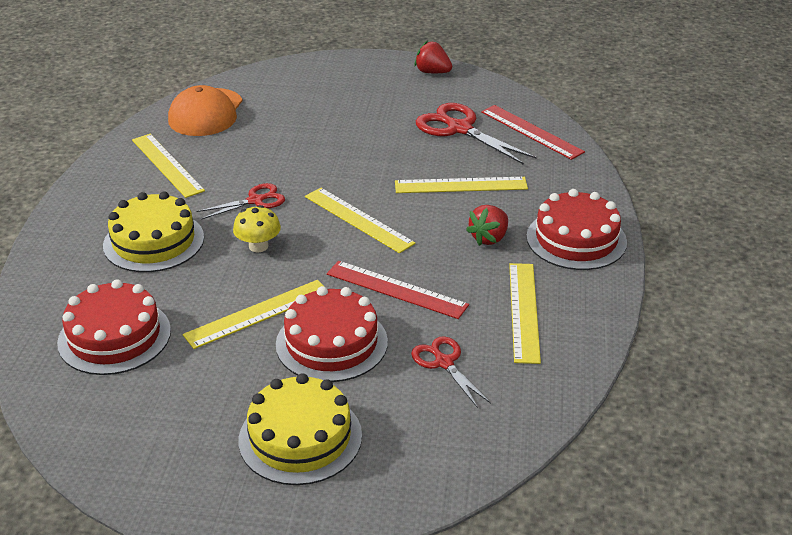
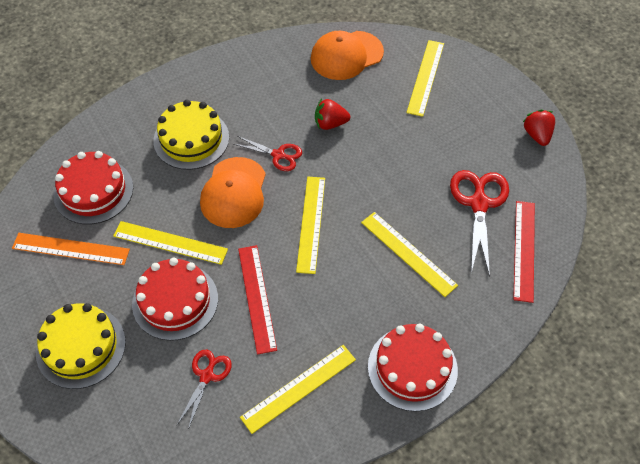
camera: 50 degrees right, 20 degrees up
(164, 388) = (70, 249): none -> orange ruler
(167, 165) = (271, 83): yellow ruler -> yellow ruler (425, 77)
(258, 246) = (234, 193): yellow mushroom -> orange cap
(489, 238) = (362, 313): red strawberry -> red strawberry (330, 123)

